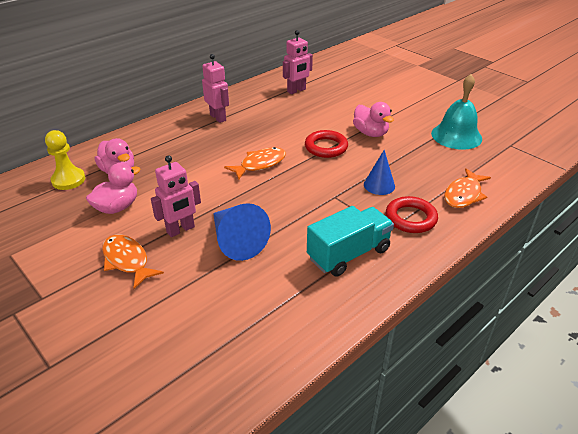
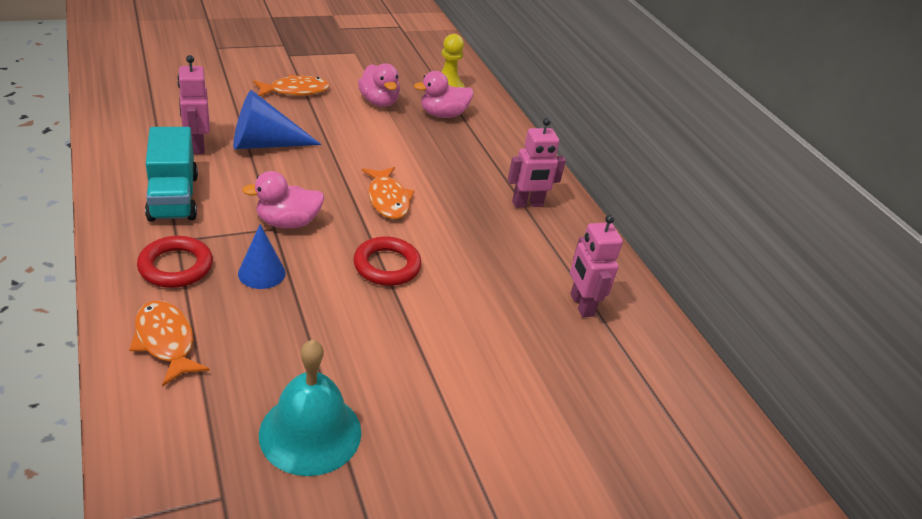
camera: 105 degrees right, 0 degrees up
(180, 230) = (312, 122): pink robot -> pink robot (197, 146)
(370, 133) = (393, 327): pink duck -> pink duck (287, 222)

